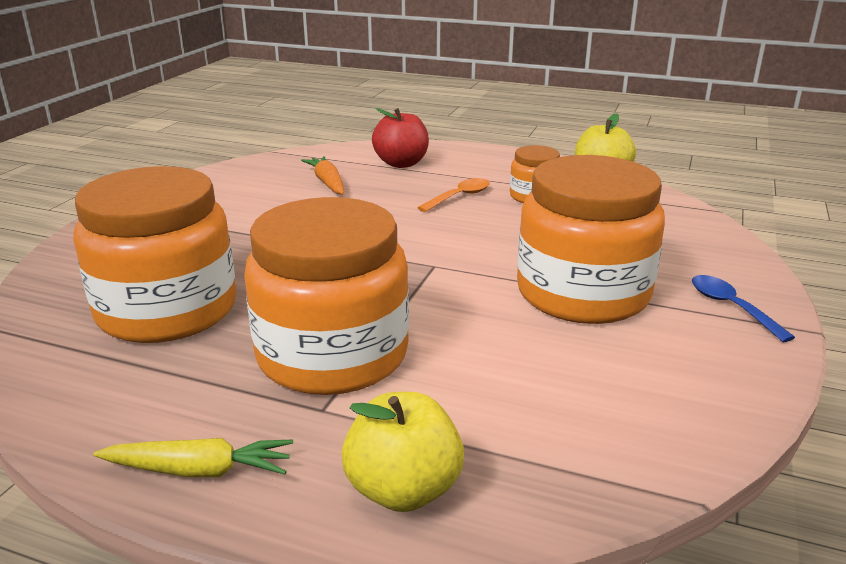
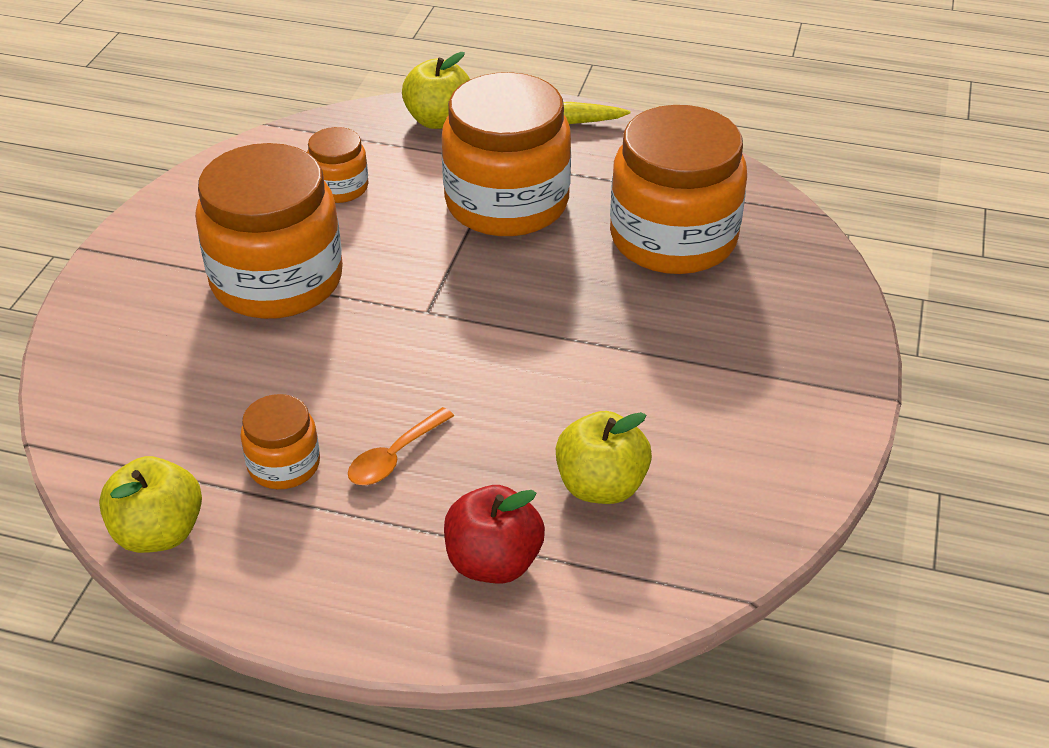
camera: 175 degrees right, 15 degrees up
(327, 183) = (601, 486): orange carrot -> yellow apple
(543, 384) = (339, 187): none -> orange jar
(731, 307) = (139, 271): blue spoon -> none

